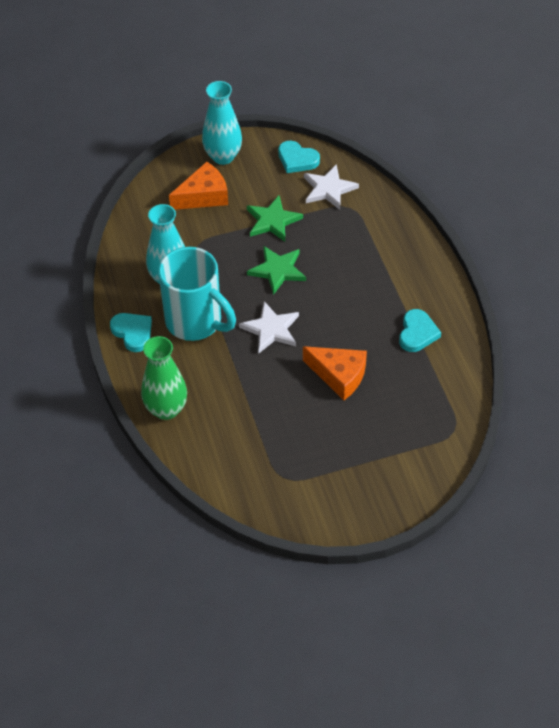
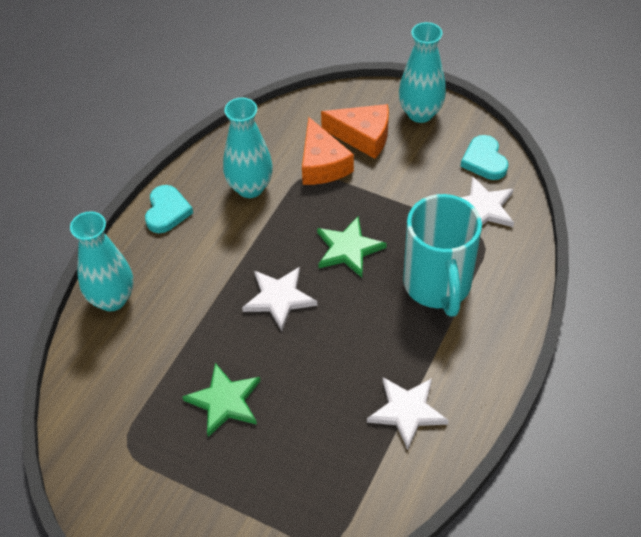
camera: 45 degrees right, 0 degrees up
(166, 409) = (112, 299): green vase -> turquoise vase
(196, 322) = (226, 242): turquoise mug -> turquoise mug (438, 286)
(273, 221) = (397, 201): green star -> green star (225, 401)
(339, 375) = (286, 391): orange cheese -> orange cheese (322, 164)
(417, 333) = (407, 411): turquoise heart -> white star

